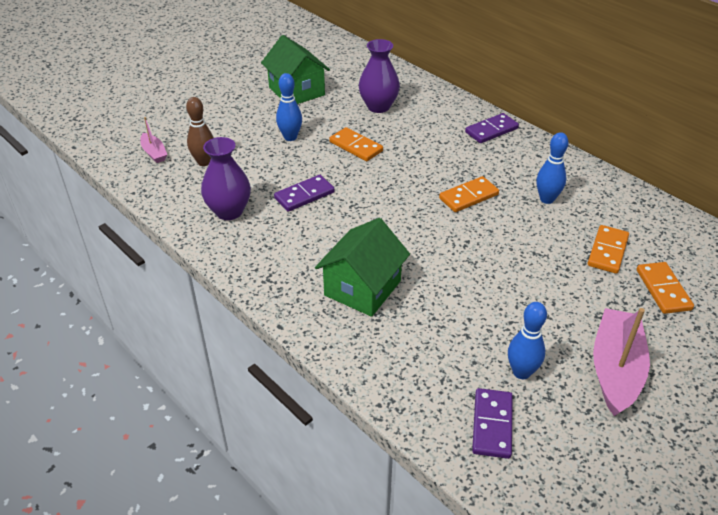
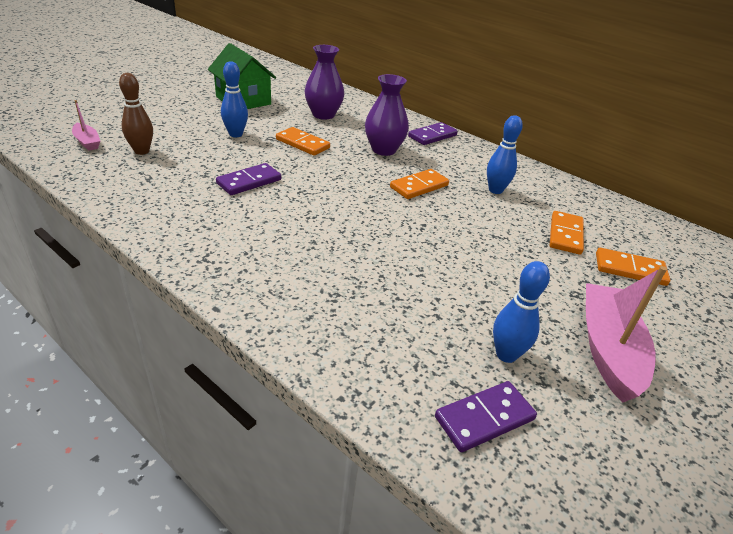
camera: 10 degrees left, 5 degrees down
(229, 211) = (164, 194): purple vase -> purple vase (384, 150)
(362, 288) = (314, 268): green house -> none
(492, 425) = (484, 418): purple domino -> purple domino turned 60 degrees clockwise
(663, 290) = (630, 269): orange domino -> orange domino turned 60 degrees counterclockwise

